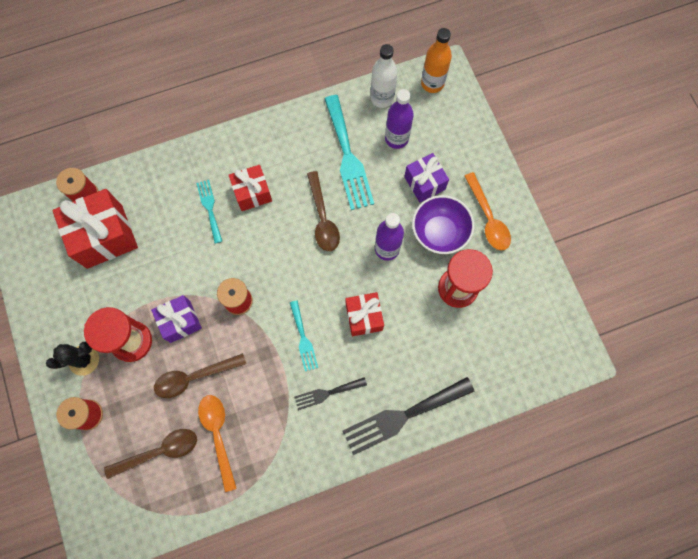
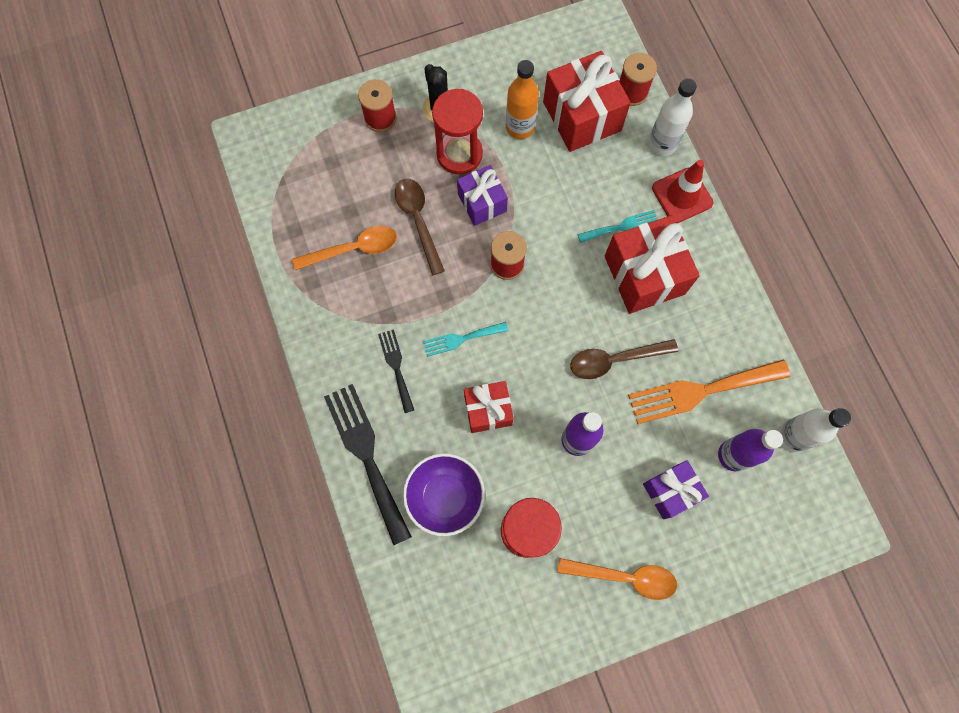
camera: 90 degrees right, 0 degrees up
(137, 173) = (662, 144): none -> white bottle
(159, 451) = (338, 190): brown spoon -> none
(185, 161) = (682, 195): none -> red traffic cone
(252, 193) = (644, 275): red gift -> red gift, size x1.65
(348, 157) = (701, 391): turquoise fork -> orange fork
(432, 83) = (822, 507): orange bottle -> orange bottle (520, 127)
(439, 233) = (601, 509): purple bowl -> purple bowl (445, 496)
(488, 218) = (624, 577): orange spoon -> orange spoon turned 150 degrees counterclockwise

